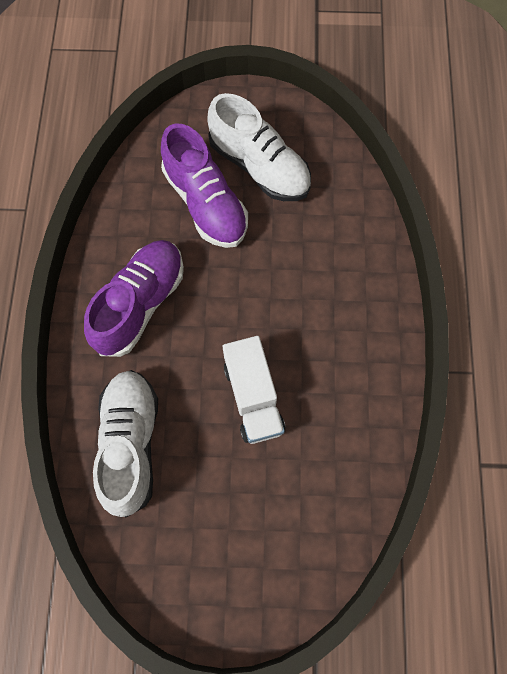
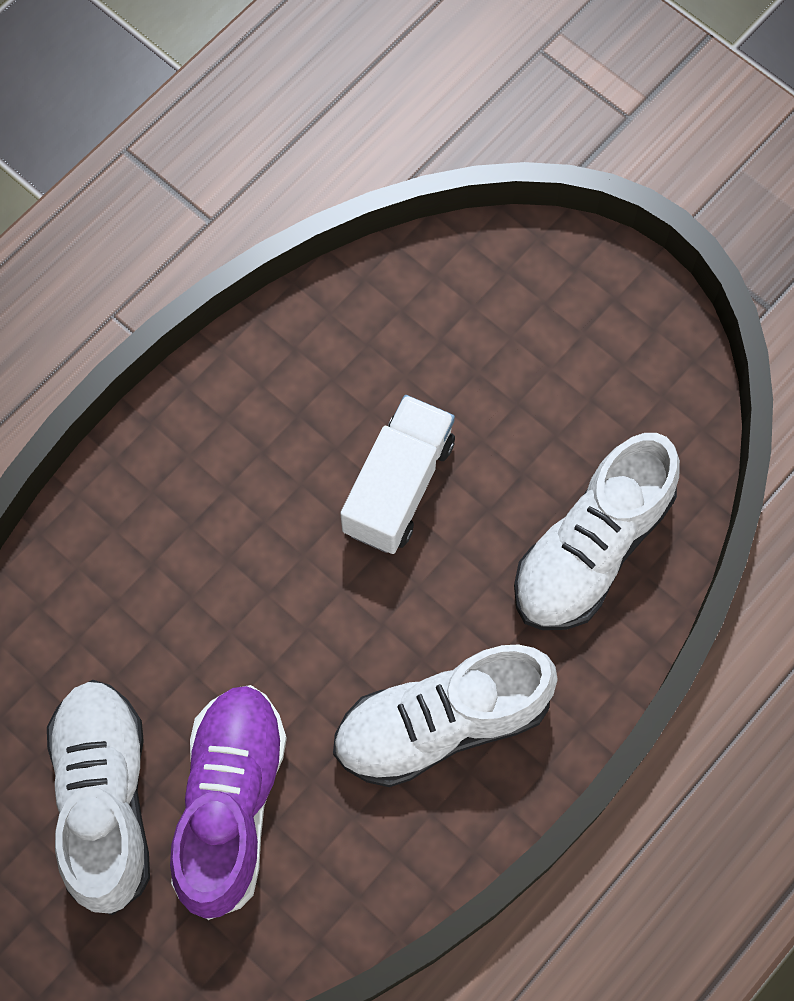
camera: 140 degrees left, 0 degrees up
(140, 304) = (441, 723): purple shoe -> white shoe

